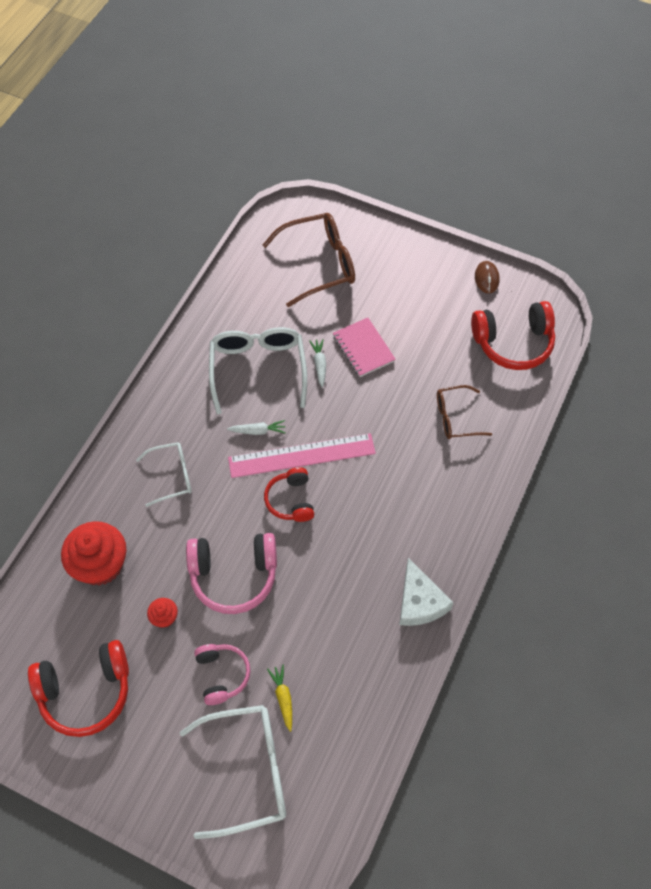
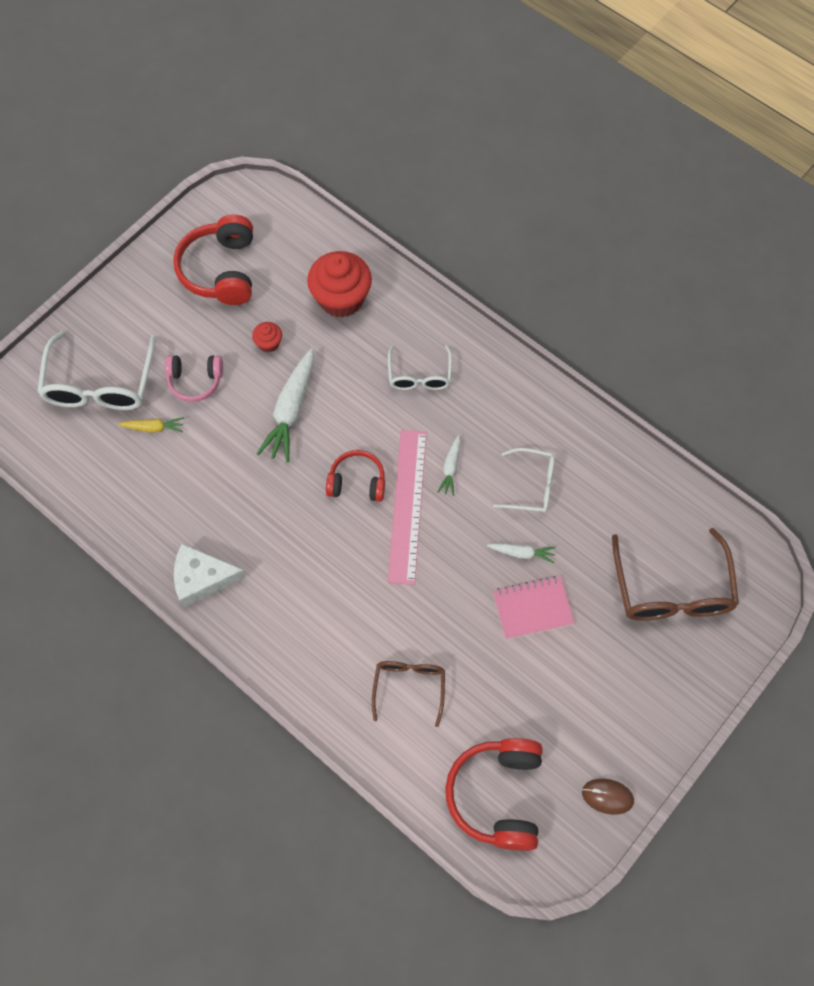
camera: 105 degrees right, 5 degrees up
(234, 575) = (291, 411): pink headphones -> white carrot
(258, 369) = (532, 486): white glasses -> white glasses, size x0.59

